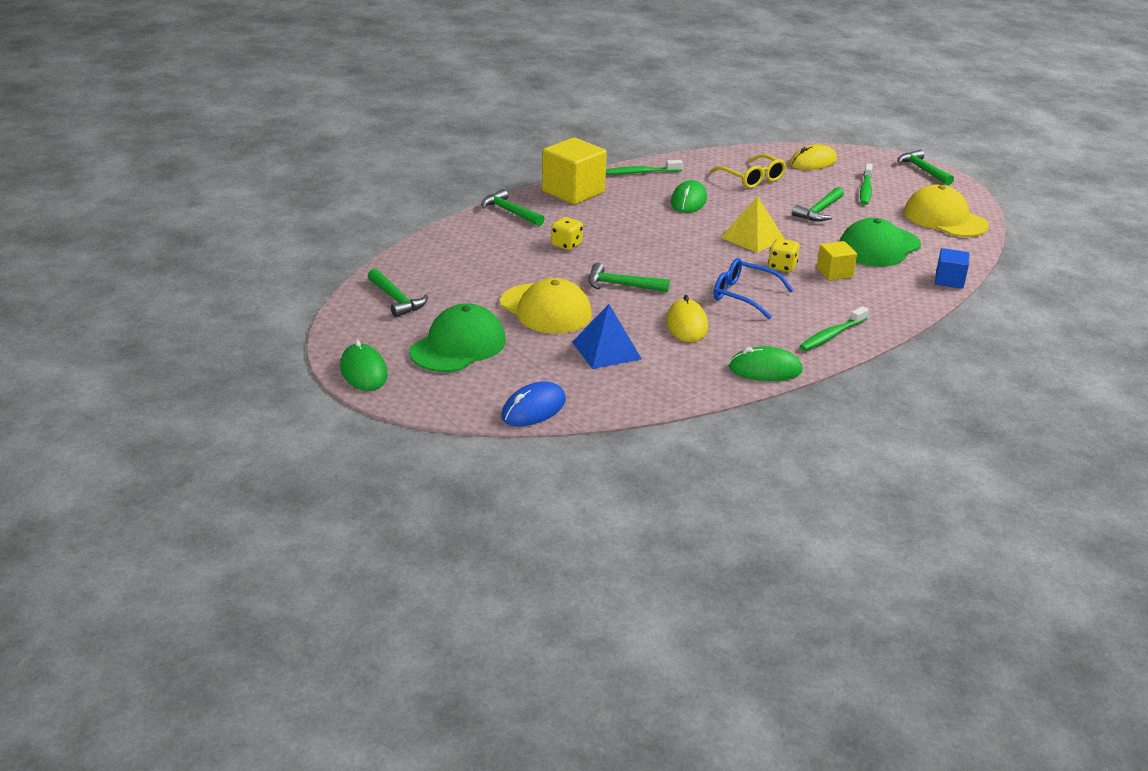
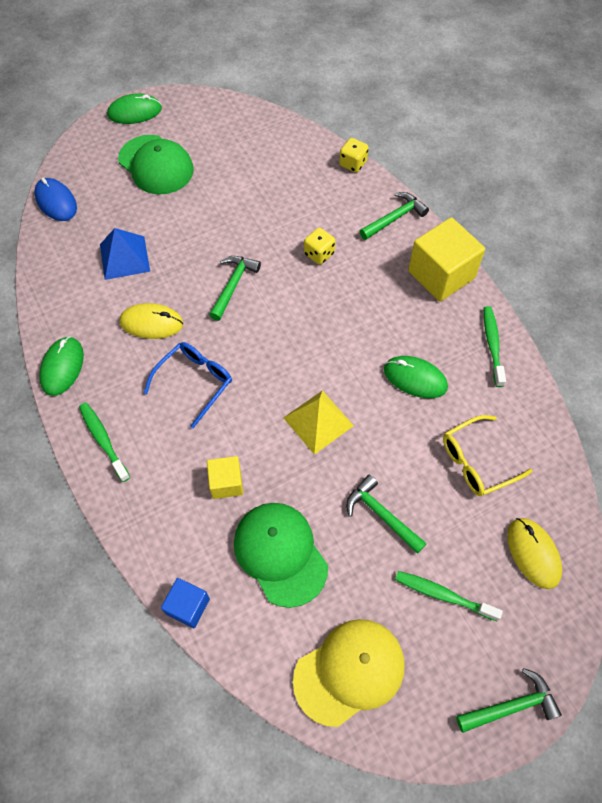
camera: 100 degrees right, 30 degrees up
(396, 299) = (236, 132): green hammer -> none
(546, 309) = (201, 225): yellow cap -> none
(782, 267) = (247, 433): yellow dice -> yellow dice (353, 164)

